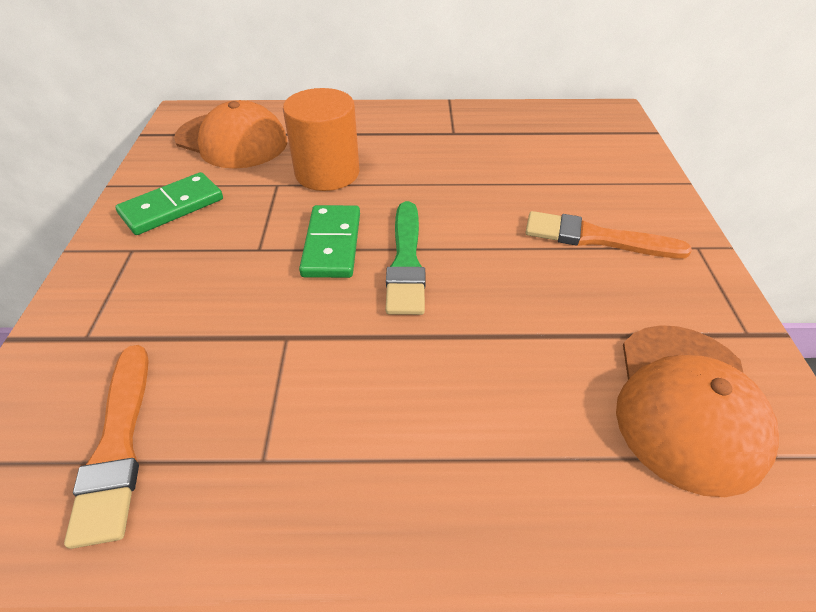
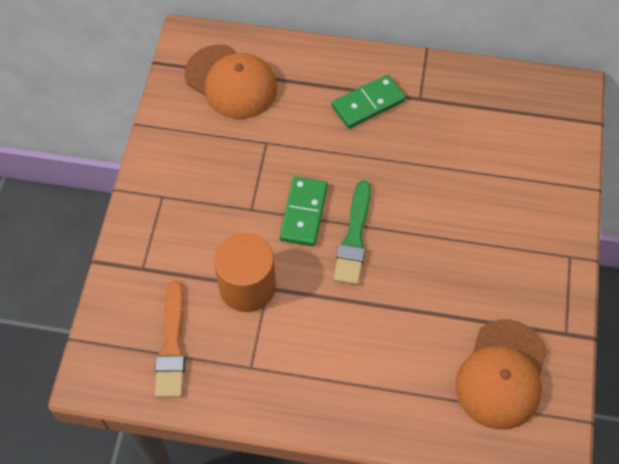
camera: 10 degrees right, 15 degrees up
(172, 207) = (188, 156): green domino -> green domino (368, 104)
(327, 173) = (307, 135): orange cylinder -> orange cylinder (247, 286)
(596, 238) = (498, 236): orange brush -> none

